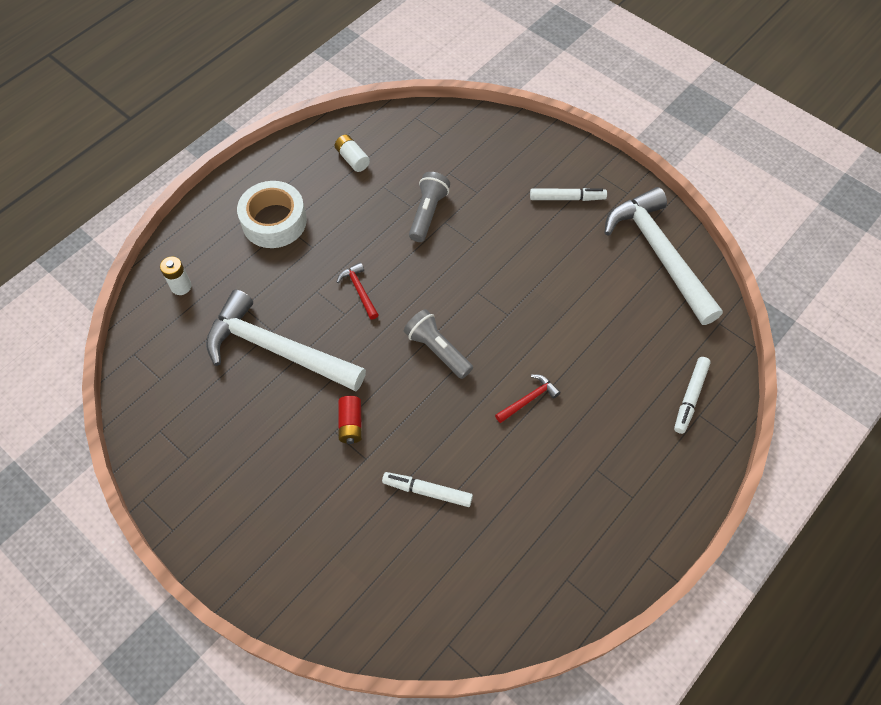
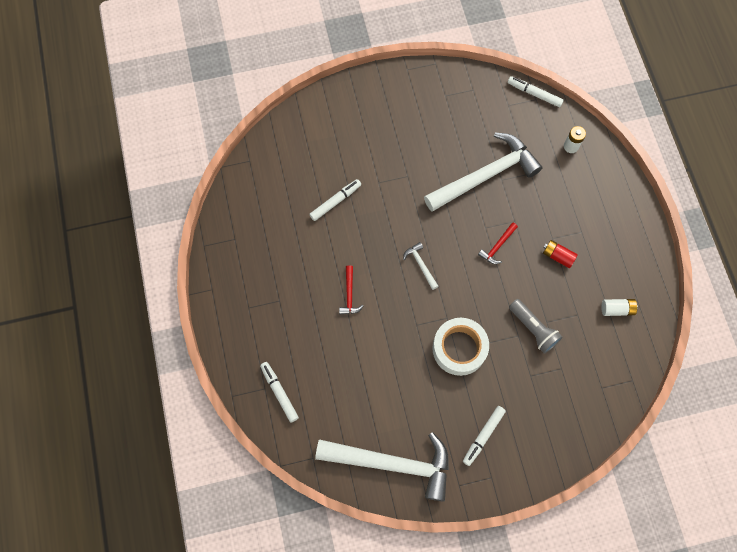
camera: 125 degrees right, 10 degrees up
(126, 359) = (534, 94): none -> white marker
(274, 221) = (590, 227): white tape -> white tape (459, 348)
(350, 424) = (406, 187): red battery -> red battery (558, 256)
(359, 290) = (497, 246): red hammer -> red hammer turned 120 degrees clockwise
(437, 350) = (420, 265): grey flashlight -> white hammer

